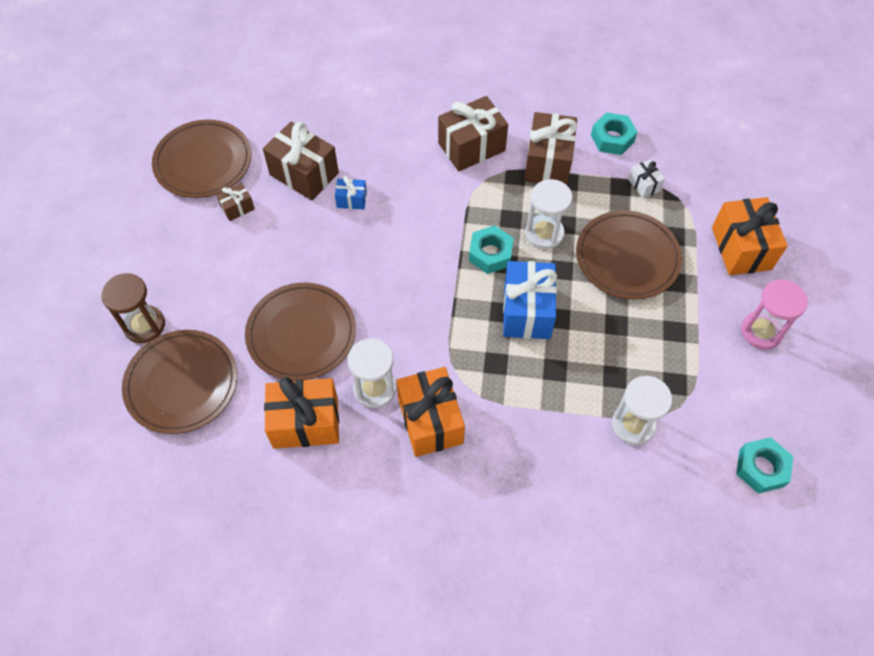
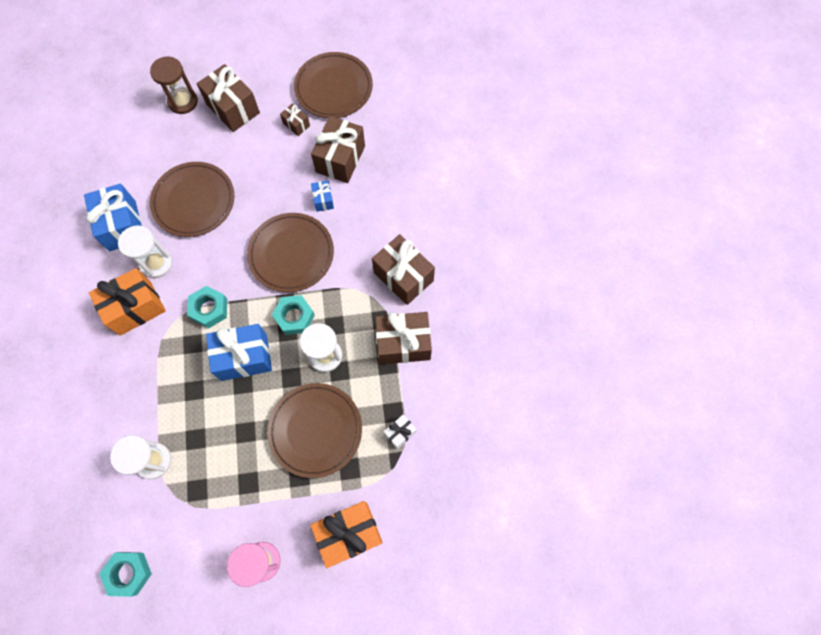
camera: 75 degrees right, 10 degrees up
(182, 383) = (141, 140): brown plate -> brown plate (291, 254)
(183, 270) = (233, 108): none -> brown gift
(305, 422) = (122, 225): orange gift -> blue gift
(612, 138) = (448, 395): turquoise nut -> turquoise nut (209, 309)

